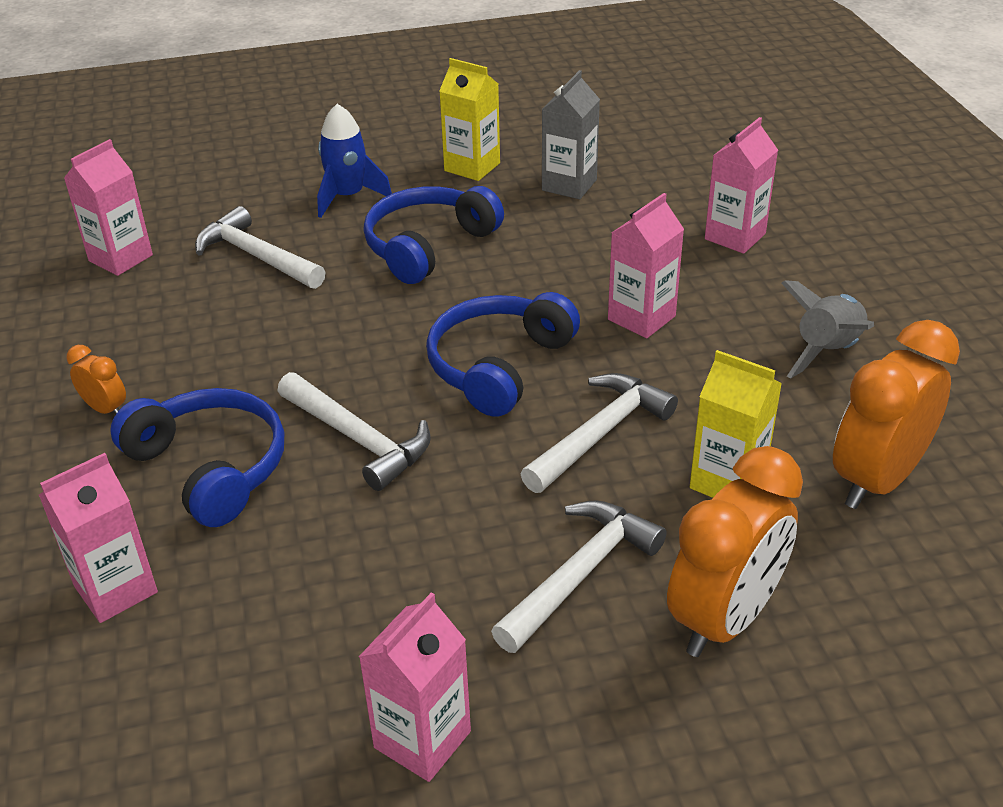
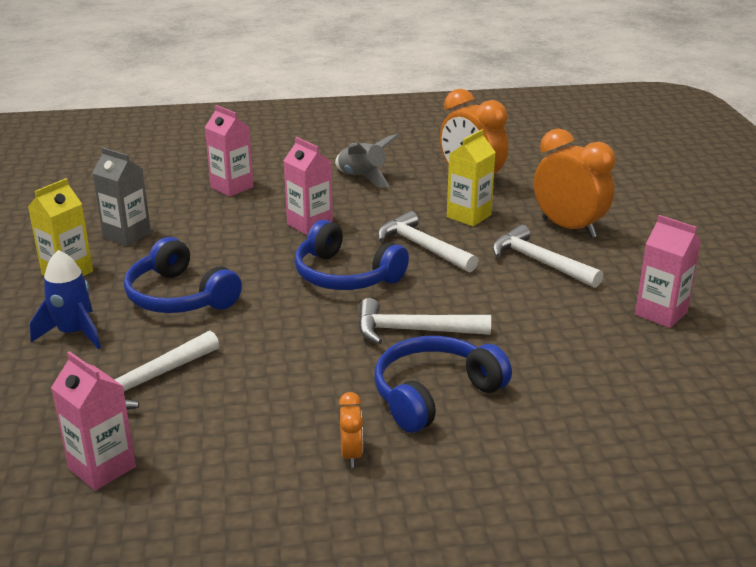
camera: 85 degrees left, 10 degrees down
(106, 409) = (351, 454): orange clock -> orange clock turned 135 degrees clockwise
(116, 589) = (560, 430): pink carton -> none
(358, 439) = (413, 331): white hammer -> white hammer turned 135 degrees counterclockwise

